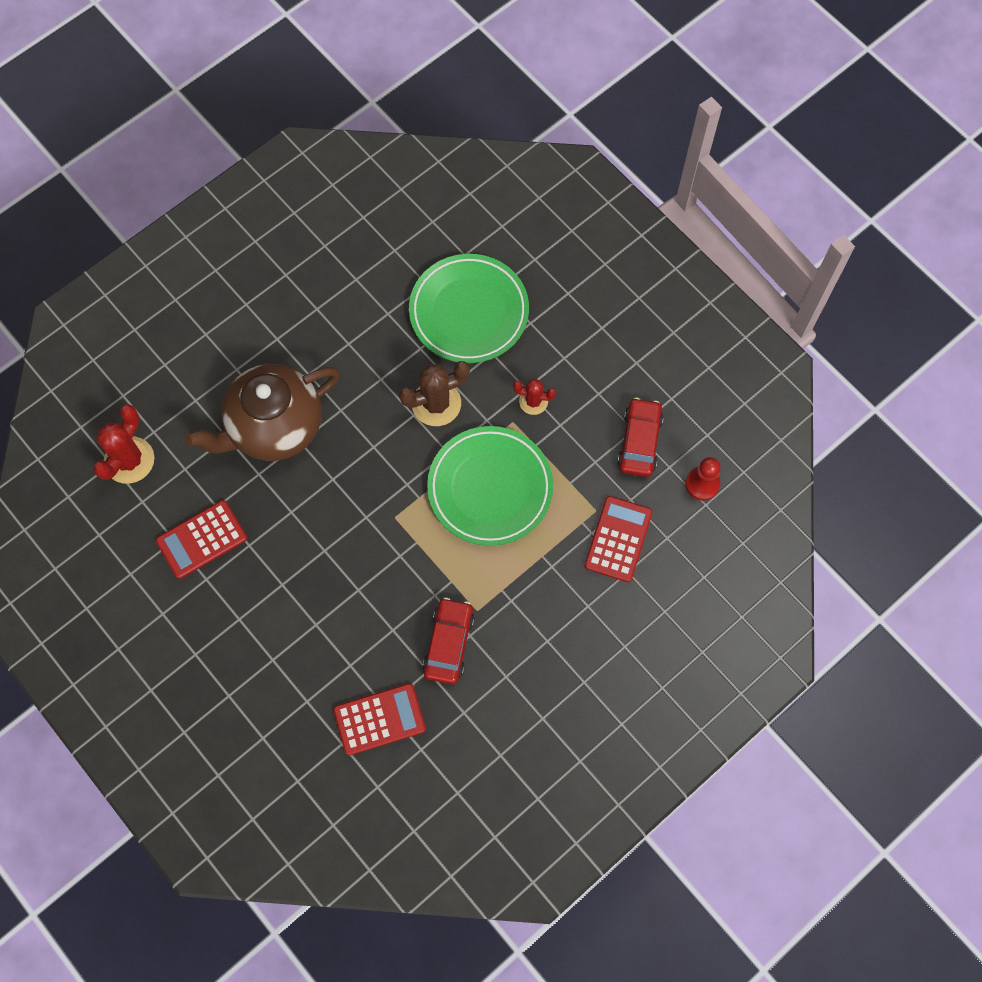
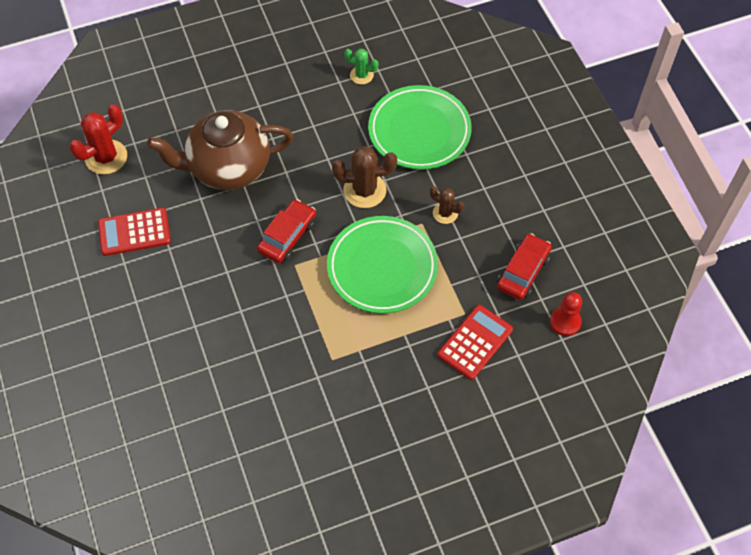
camera: 20 degrees right, 10 degrees down
(378, 263) = (361, 75): none -> green cactus
(379, 719) = (214, 418): red calculator -> none
(448, 644) = (297, 378): red car -> red car (287, 236)
(533, 401) = (445, 213): red cactus -> brown cactus

